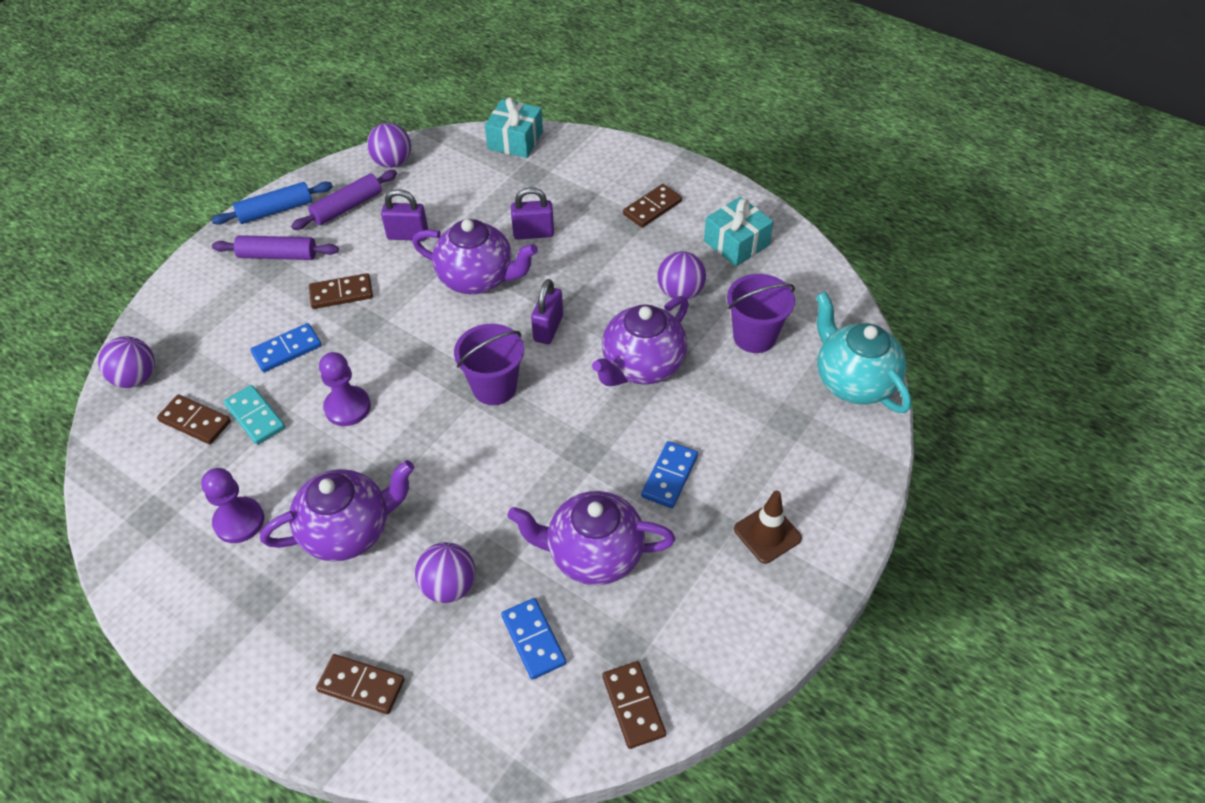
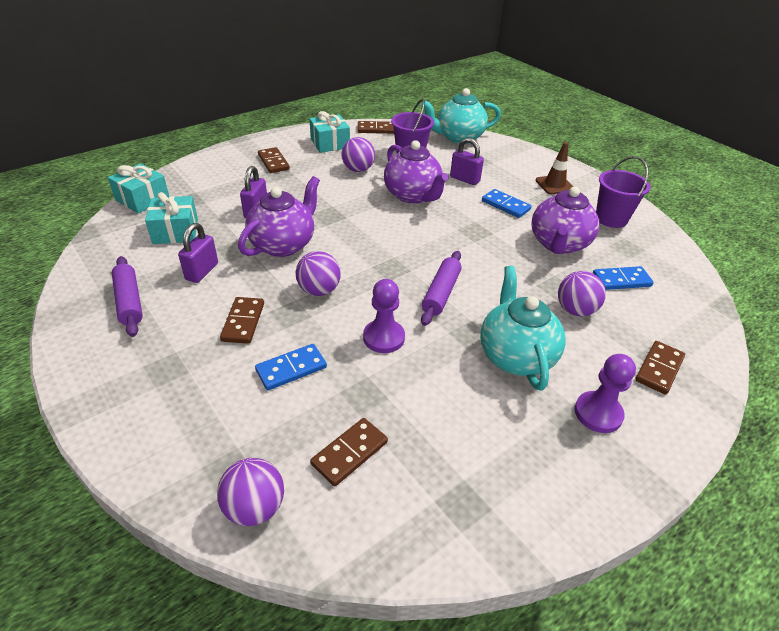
camera: 75 degrees left, 10 degrees down
(239, 521) = (488, 429): purple pawn -> purple pawn (598, 413)
(255, 416) = (365, 402): turquoise domino -> none
(275, 210) = (83, 353): blue rolling pin -> none
(278, 255) = (154, 359): purple rolling pin -> purple rolling pin (441, 293)
(287, 349) = (291, 369): blue domino -> blue domino turned 75 degrees clockwise
(348, 531) = (515, 356): purple teapot -> turquoise teapot
(392, 162) = (96, 265): purple ball -> purple ball (319, 290)
(467, 189) = (175, 231): none -> turquoise gift
(494, 387) = (401, 257): purple bucket -> purple bucket (611, 219)
(548, 328) = (357, 223): purple padlock -> purple padlock (464, 179)
(633, 706) = (667, 252): brown domino -> brown domino (376, 129)

